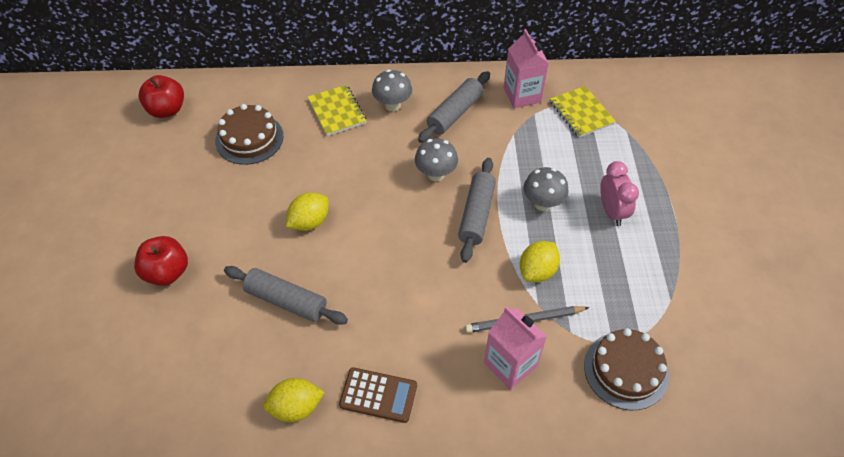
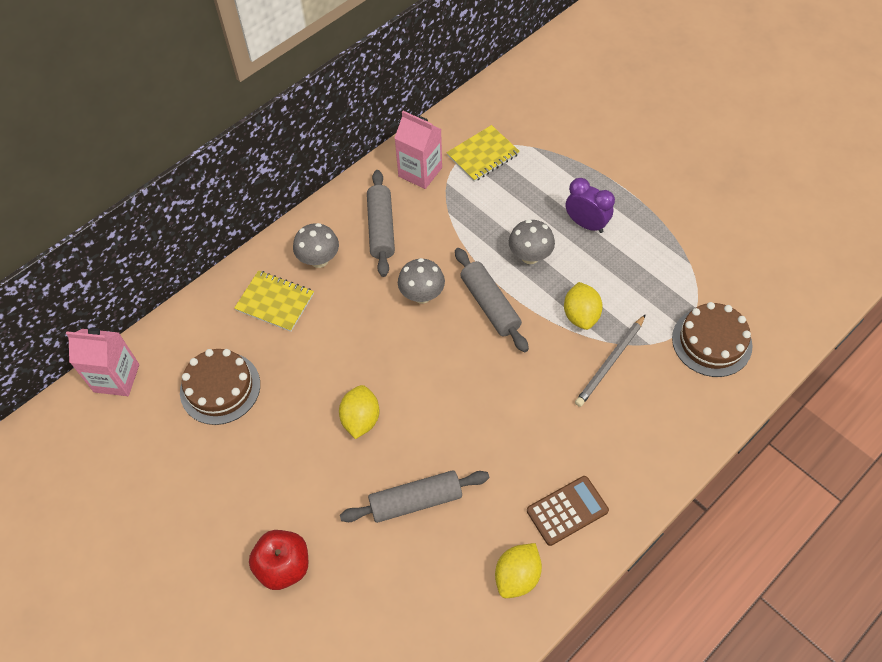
camera: 40 degrees left, 5 degrees up
(167, 110) = (103, 423): red apple -> none
(510, 364) = (634, 404): pink carton -> pink carton (116, 378)
(581, 113) = (483, 155): yellow notebook -> yellow notebook turned 60 degrees counterclockwise
(612, 211) = (586, 224): pink clock -> purple clock

